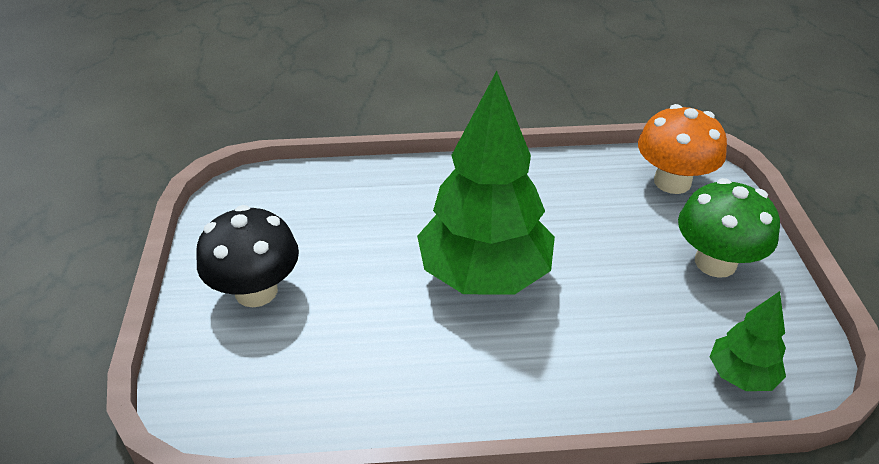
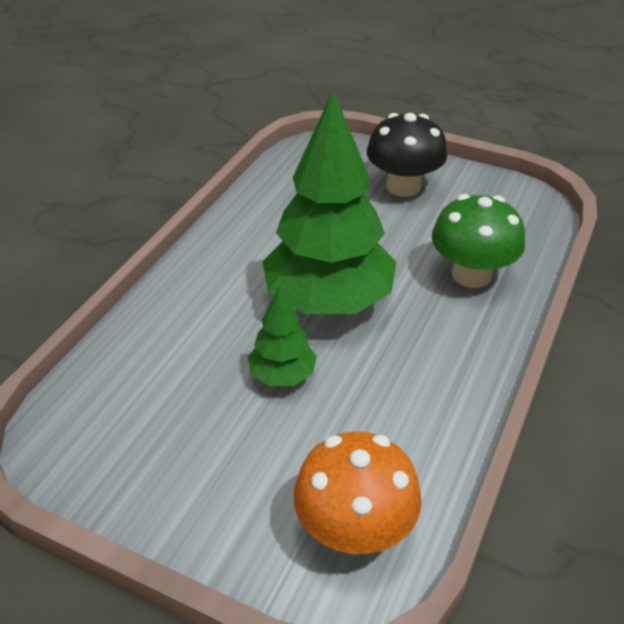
camera: 120 degrees right, 0 degrees up
(715, 262) = (209, 476): green mushroom -> green mushroom (471, 275)
(741, 375) = (91, 400): green tree -> green tree (282, 375)

